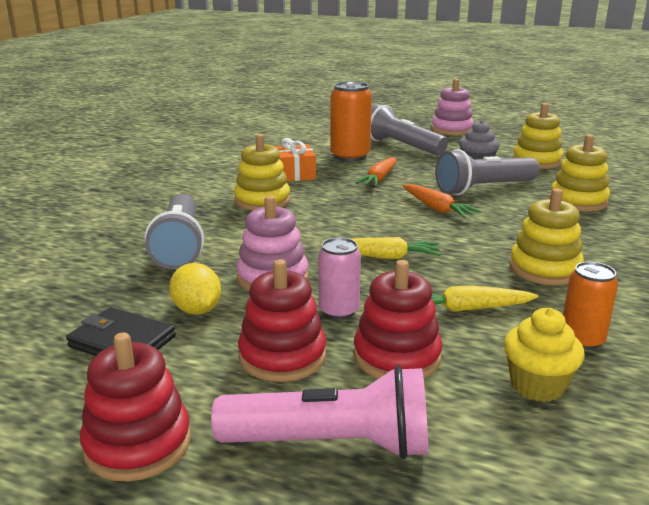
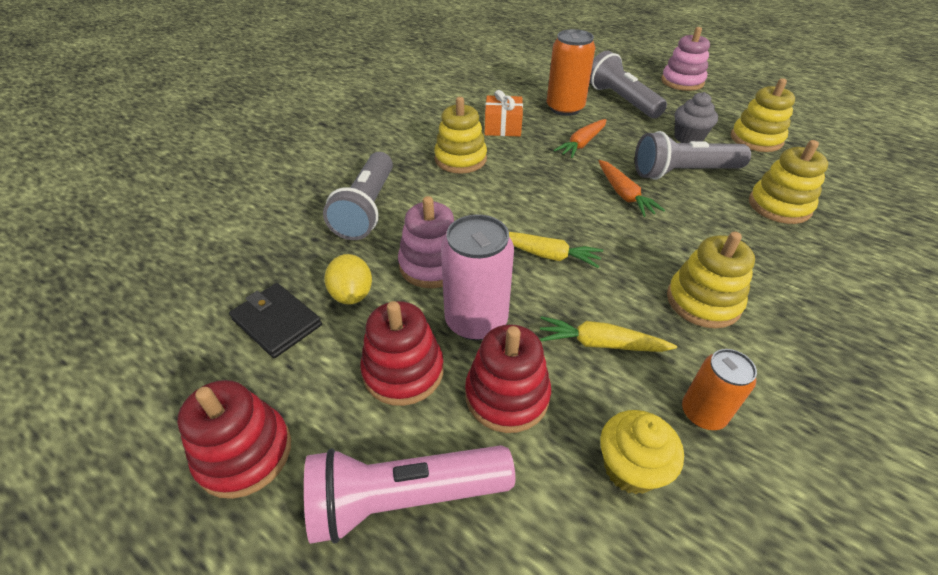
camera: 15 degrees right, 20 degrees up
(331, 444) = (404, 497): pink flashlight -> pink flashlight turned 150 degrees clockwise
(339, 311) = (476, 321): pink can -> pink can, size x1.62

